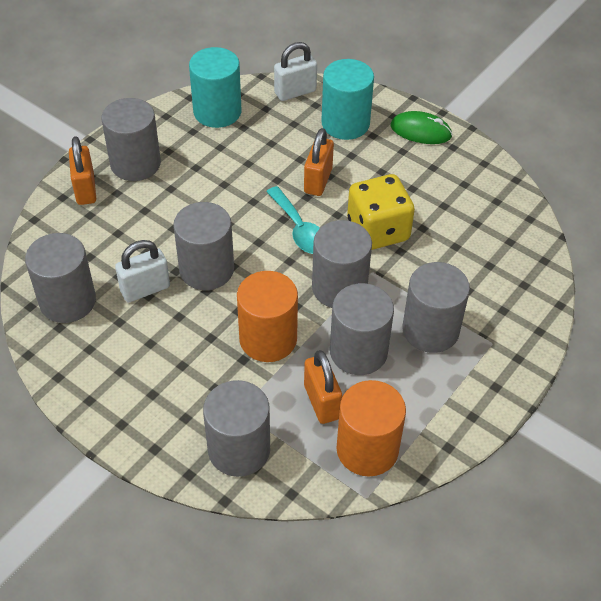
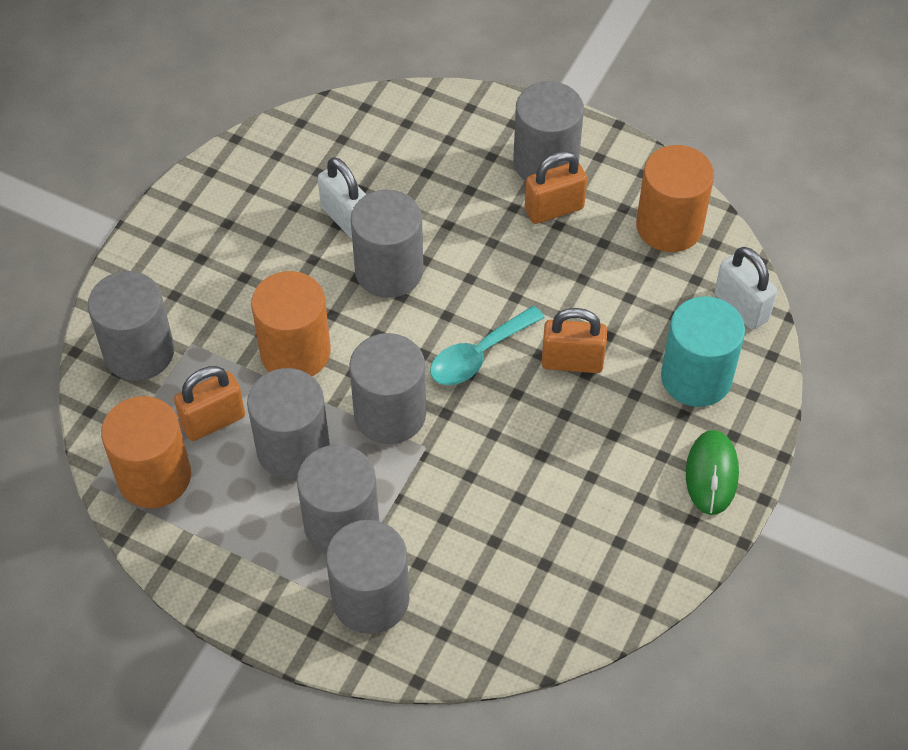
camera: 80 degrees right, 5 degrees up
(67, 301) = (314, 152): grey cylinder -> grey cylinder (370, 599)
(85, 189) = (488, 125): orange padlock -> orange padlock (554, 209)
(217, 111) = (669, 226): turquoise cylinder -> orange cylinder
(378, 230) = (499, 444): yellow dice -> none

